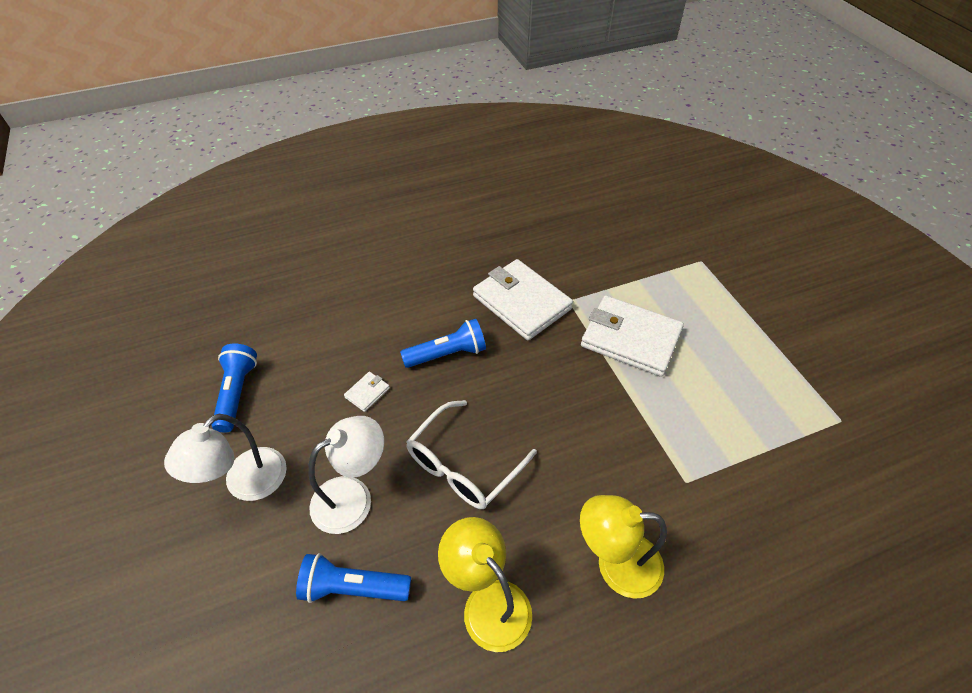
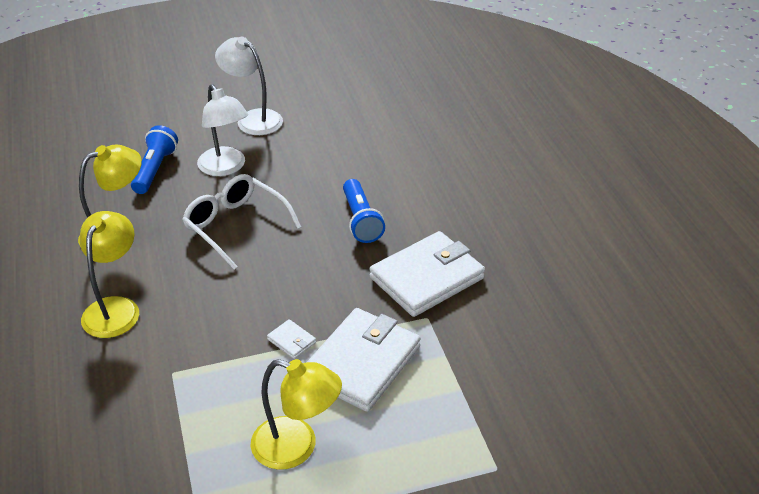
camera: 95 degrees right, 10 degrees down
(237, 393) = (338, 107): blue flashlight -> none
(367, 393) = (324, 172): white wallet -> white wallet (291, 341)
(730, 372) = (297, 447): none -> yellow lamp

